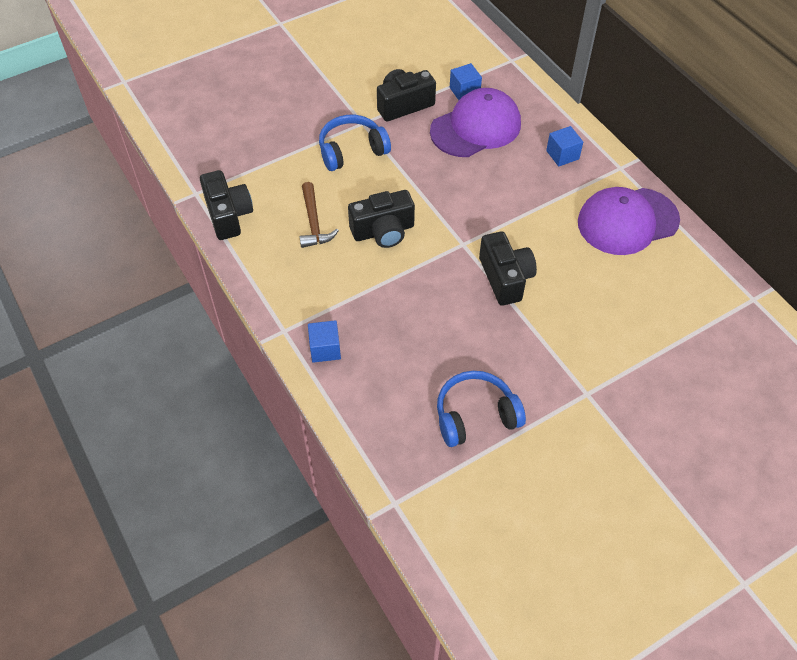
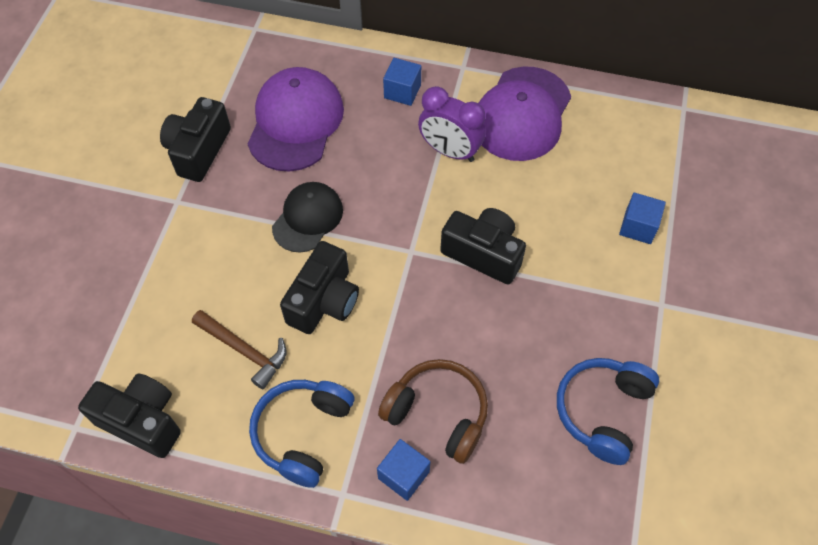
camera: 45 degrees left, 5 degrees up
(352, 150) = (198, 240): blue headphones -> blue headphones (302, 433)
(378, 336) = (438, 414): none -> brown headphones
(423, 183) = (308, 218): none -> black cap
(464, 91) = (244, 92): blue cube -> blue cube (638, 227)
(552, 208) = (450, 151): none -> purple clock

